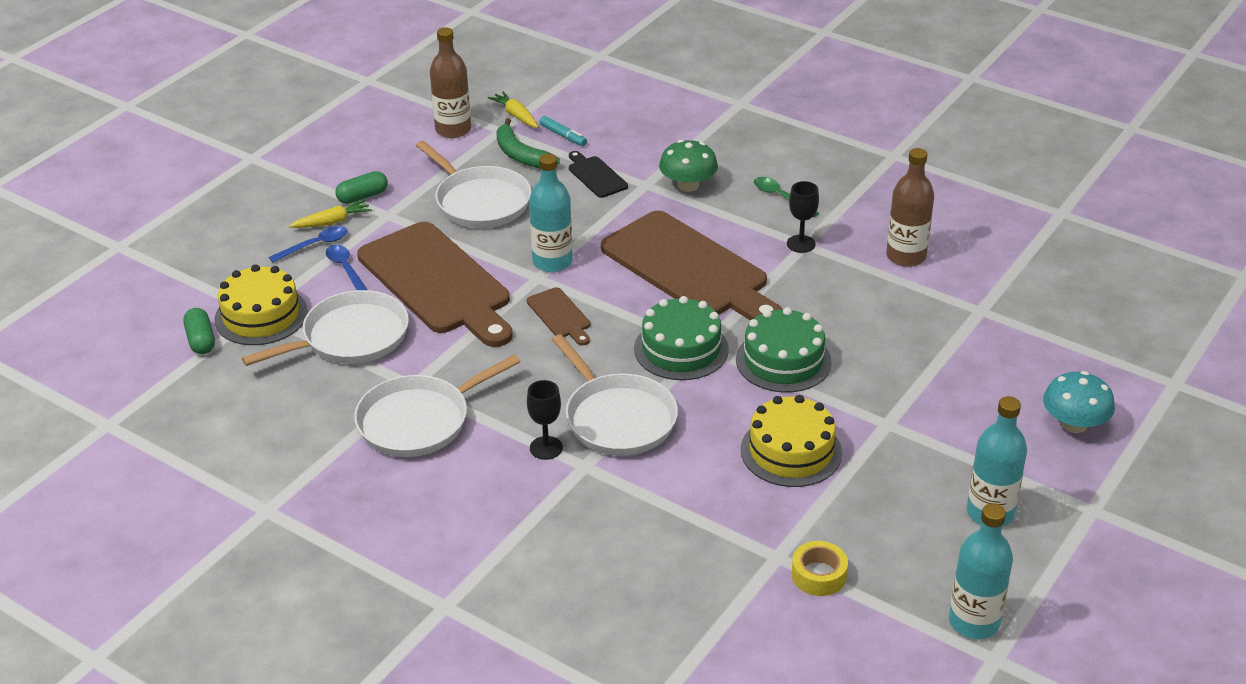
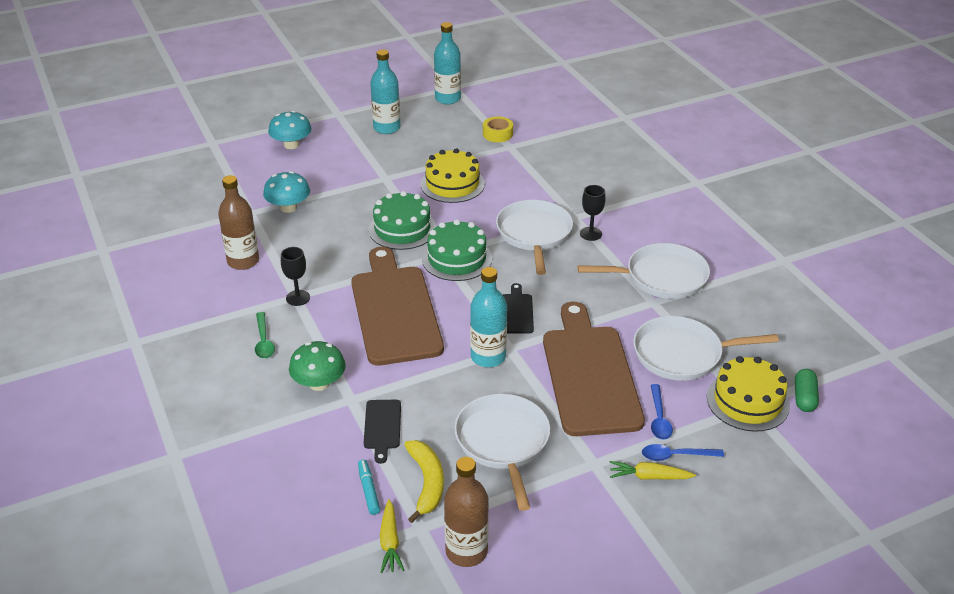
camera: 150 degrees left, 0 degrees up
(362, 197) = (606, 496): green capsule -> none
(521, 155) = (427, 483): green banana -> yellow banana
(560, 315) = (517, 312): brown cutting board -> black cutting board
(947, 334) = (288, 207): none -> turquoise mushroom

